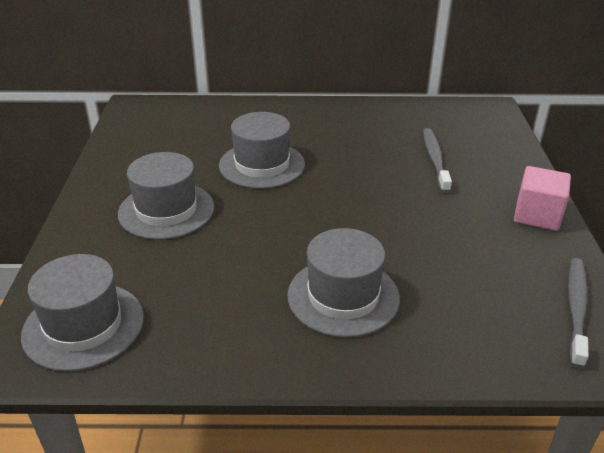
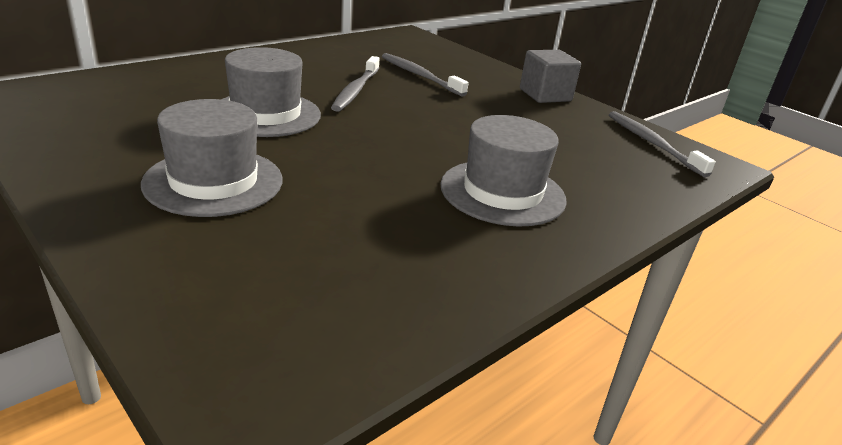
camera: 45 degrees left, 5 degrees down
(83, 326) = (282, 329): grey hat -> none
(356, 160) = (356, 90): none -> grey toothbrush
(537, 215) = (545, 95): pink cube -> grey cube

